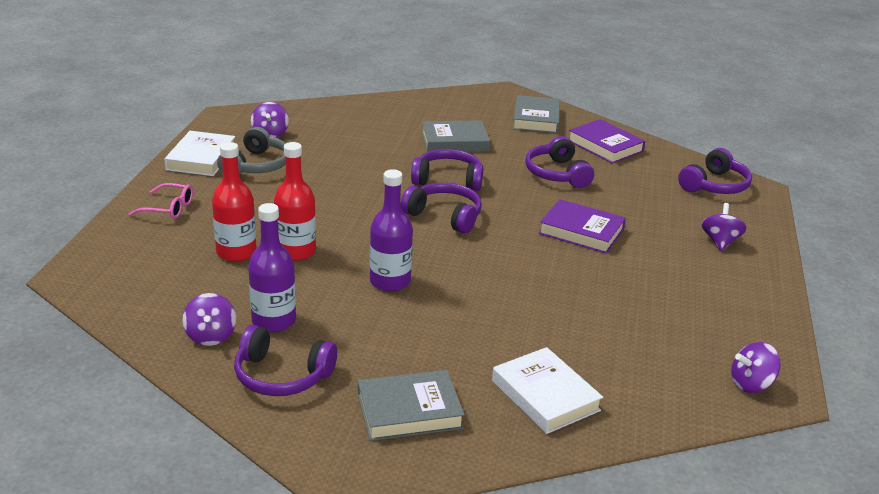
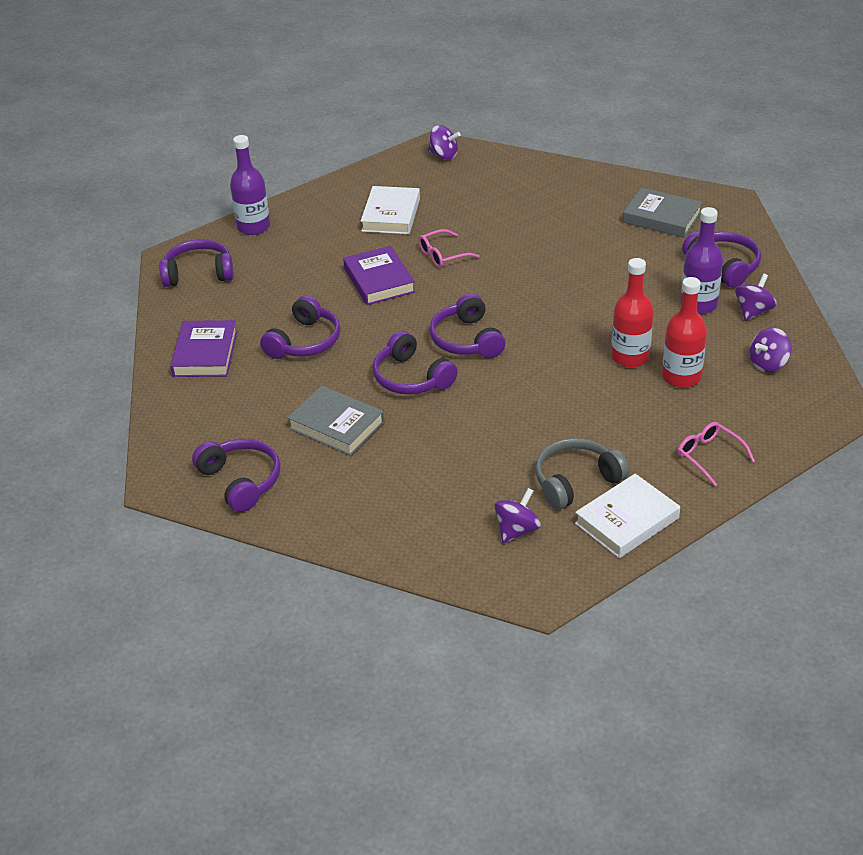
camera: 135 degrees left, 10 degrees up
(390, 281) = (582, 300): purple bottle -> purple bottle (253, 227)
(465, 104) = (241, 481): none -> purple headphones
(536, 119) = (205, 420): grey book -> none
(545, 395) = (571, 194): white book -> white book (391, 215)
(567, 272) = (443, 255): none -> pink glasses
(720, 242) = (293, 231): purple spinning top -> purple spinning top (768, 364)

